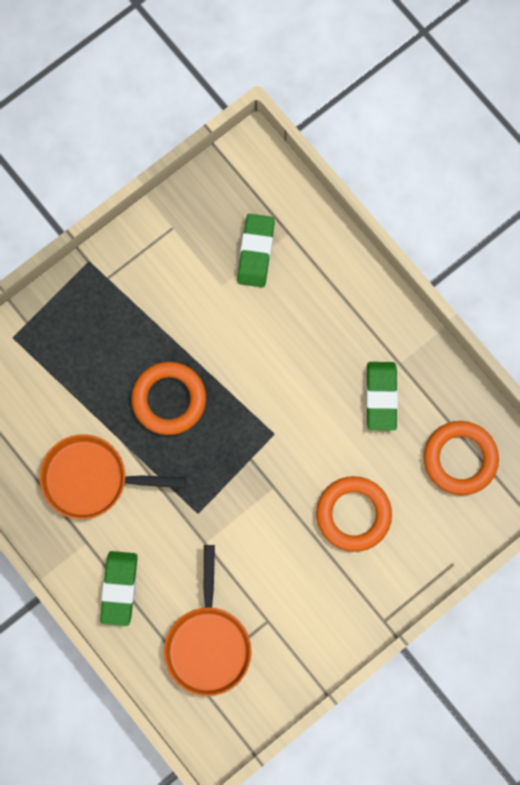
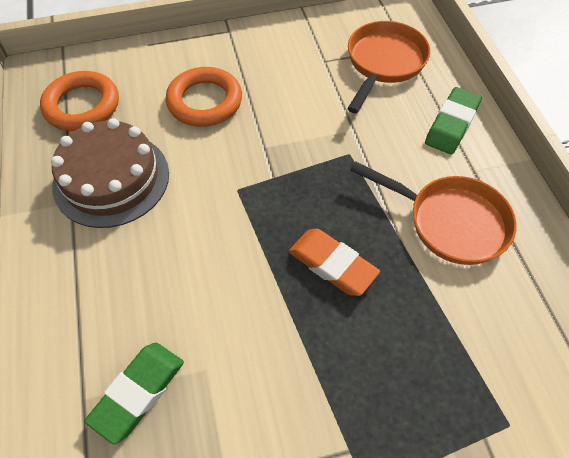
camera: 155 degrees left, 20 degrees down
(169, 399) = (332, 265): orange ring -> orange eraser
(381, 397) = (111, 179): green eraser -> brown cake

